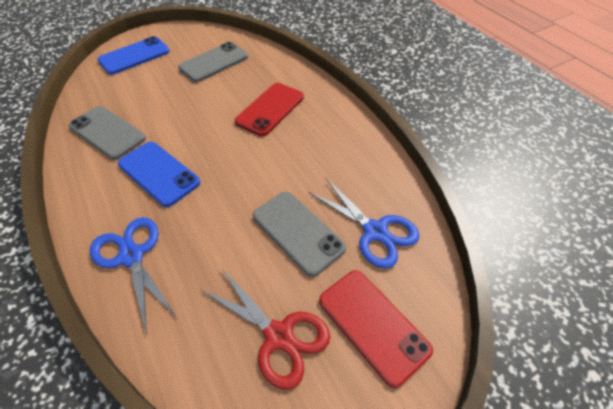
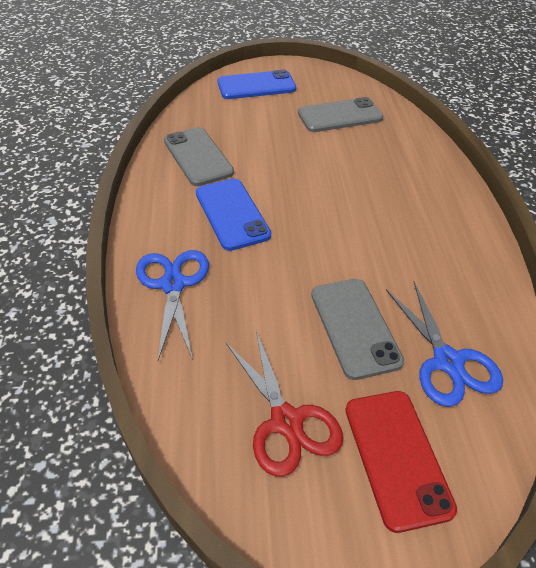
camera: 25 degrees right, 5 degrees down
(270, 109) = (382, 186): red phone -> none

